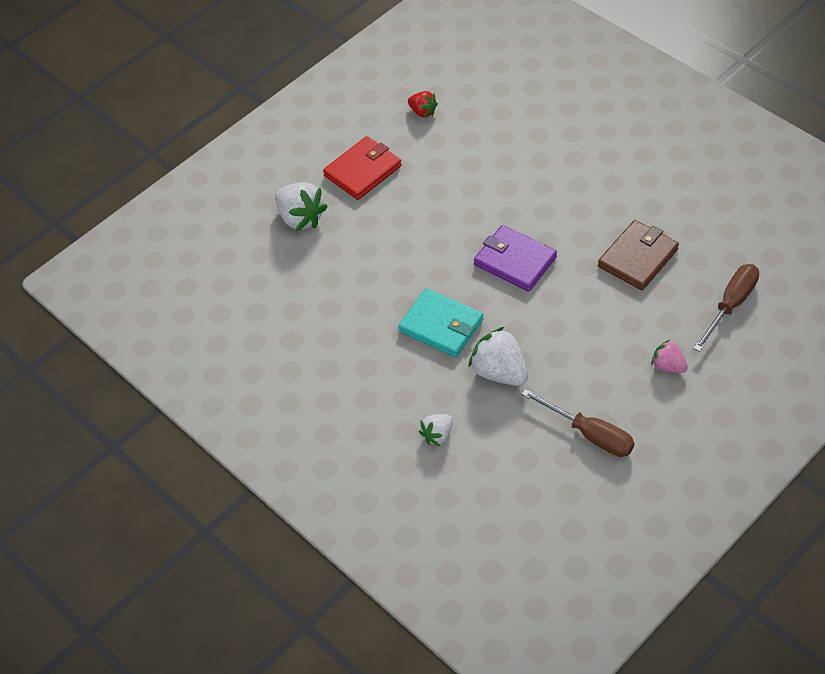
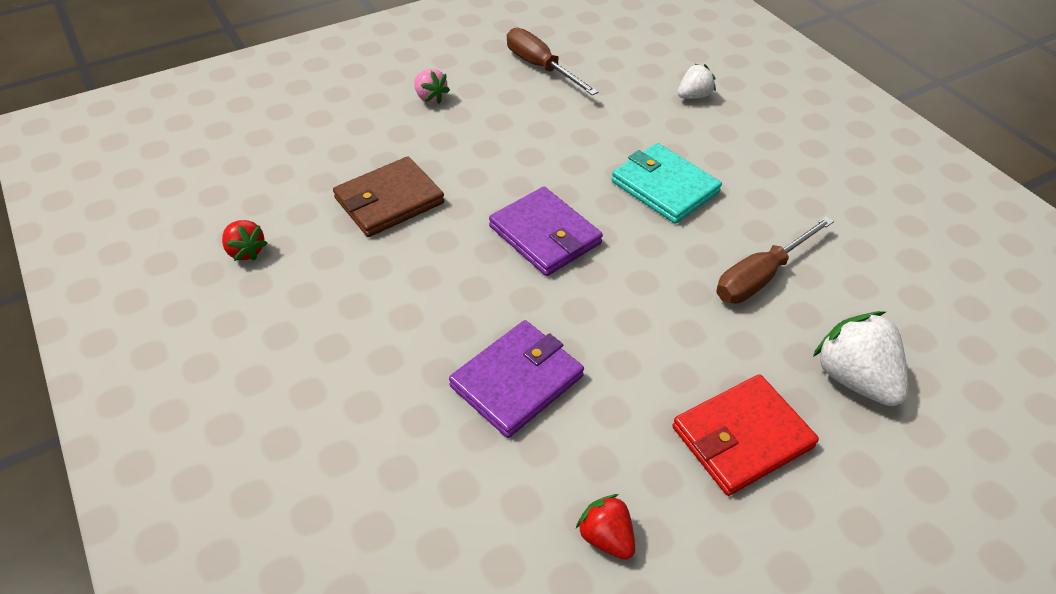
camera: 170 degrees left, 5 degrees down
(494, 166) = (517, 381): none -> purple wallet
(499, 372) = (610, 130): white strawberry -> none
(706, 196) = (246, 251): none -> red strawberry
(731, 305) = (323, 131): brown screwdriver -> brown screwdriver (760, 276)

